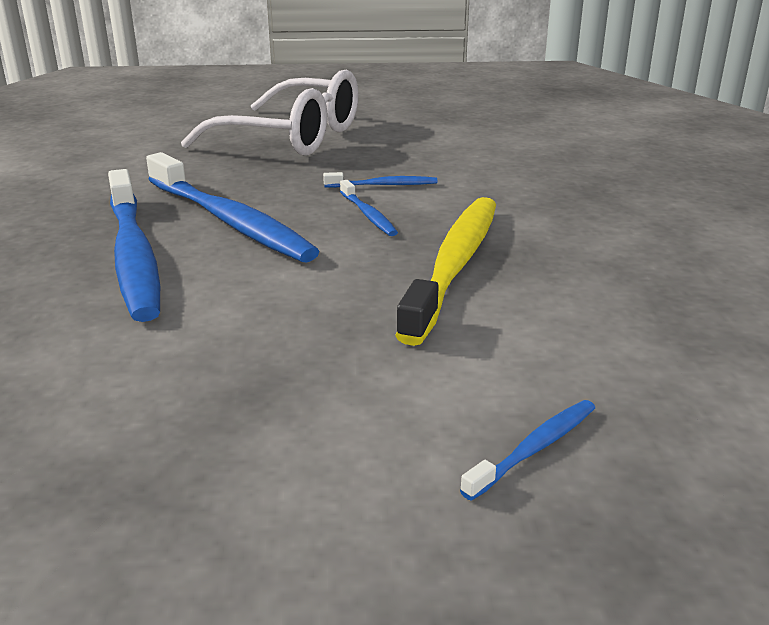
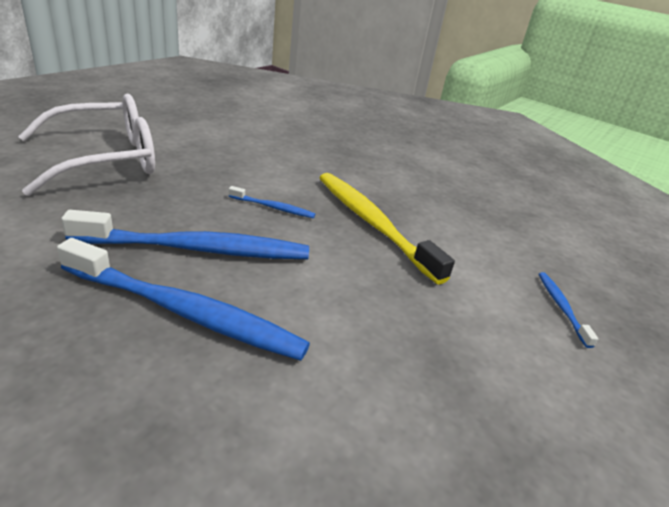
camera: 55 degrees left, 5 degrees up
(383, 185) = (242, 181): blue toothbrush -> none

